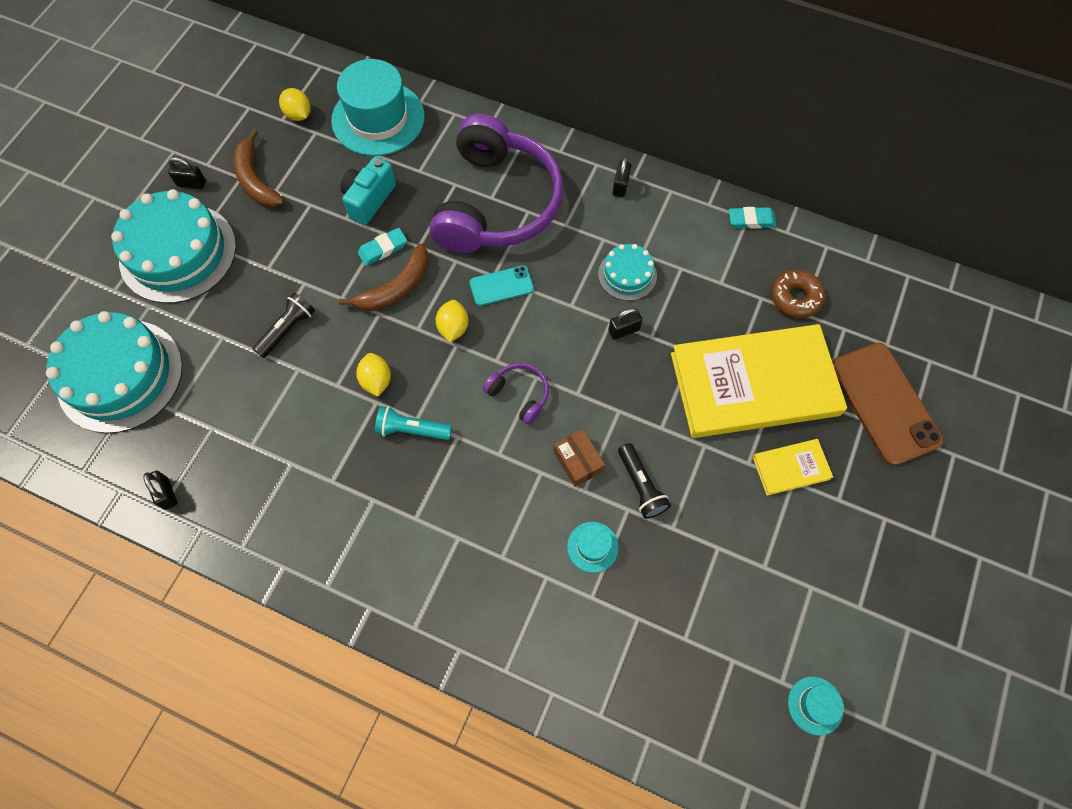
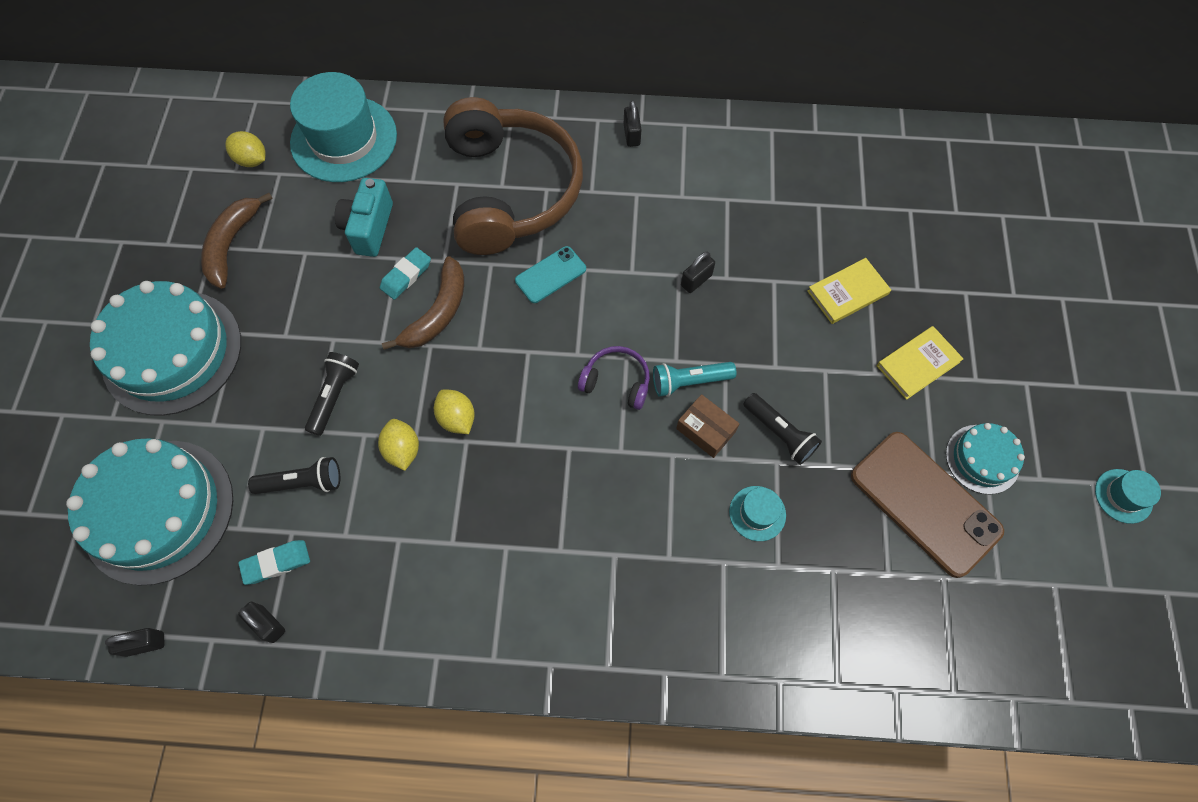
camera: 20 degrees left, 0 degrees up
(191, 183) = (157, 271): black padlock -> black padlock (145, 644)
(235, 391) = (302, 482): none -> black flashlight
(256, 180) = (232, 245): brown banana -> brown banana turned 60 degrees clockwise
(412, 430) = (517, 457): turquoise flashlight -> turquoise flashlight (689, 381)
(453, 328) = (517, 335): yellow lemon -> yellow lemon (402, 450)
(497, 203) = (510, 191): purple headphones -> brown headphones
(627, 275) = (676, 223): turquoise cake -> turquoise cake (982, 459)
(751, 220) = (776, 130): turquoise eraser -> turquoise eraser (276, 563)
(754, 384) = (847, 293): yellow book -> yellow book, size x0.43
(795, 298) = (851, 194): brown donut -> none
(815, 705) = (1040, 592): turquoise hat -> turquoise hat (1123, 496)
(884, 403) = (978, 270): brown phone -> brown phone (925, 503)

